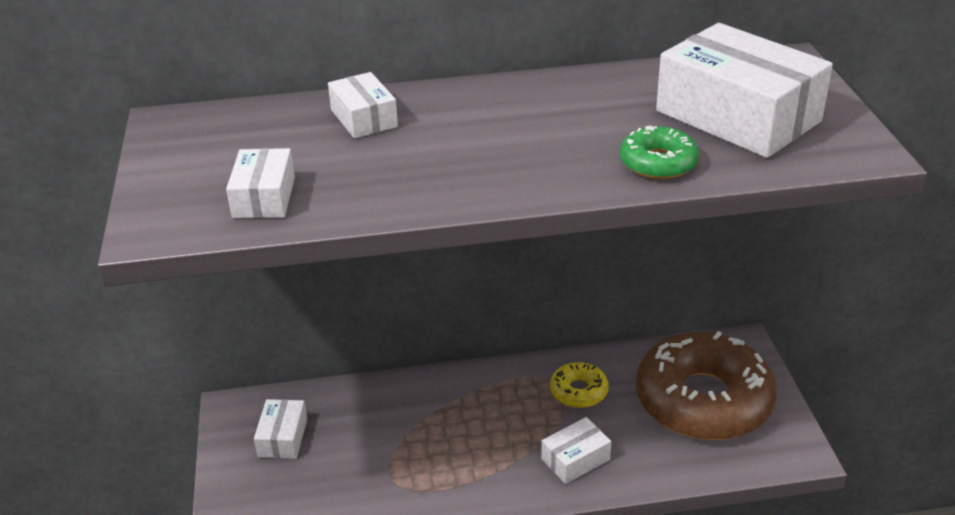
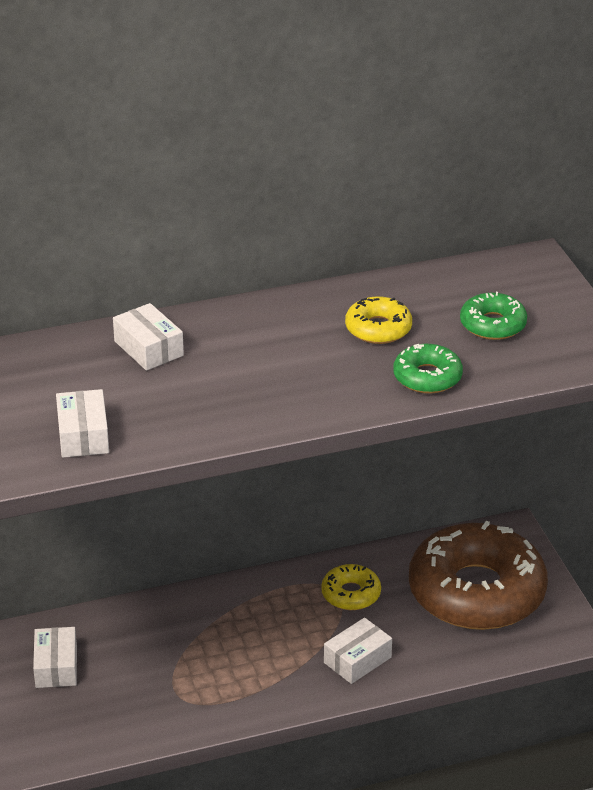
camera: 10 degrees left, 0 degrees up
(611, 113) = (378, 329): none -> yellow donut
(737, 116) = (492, 325): white box -> green donut

